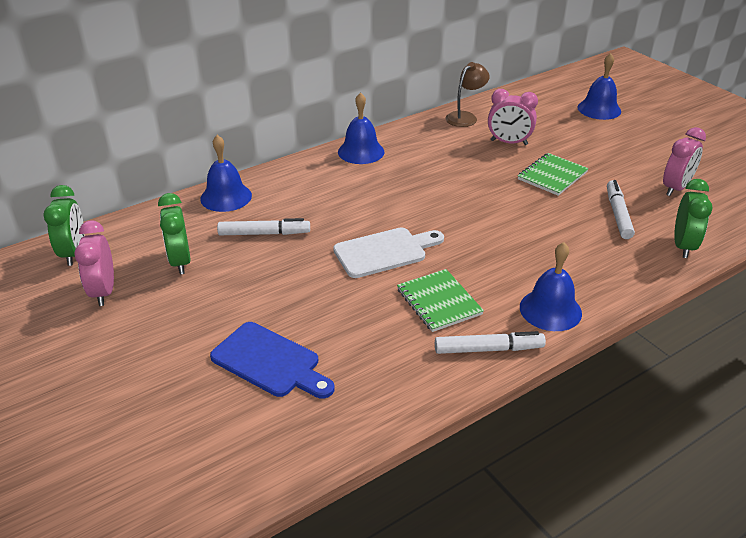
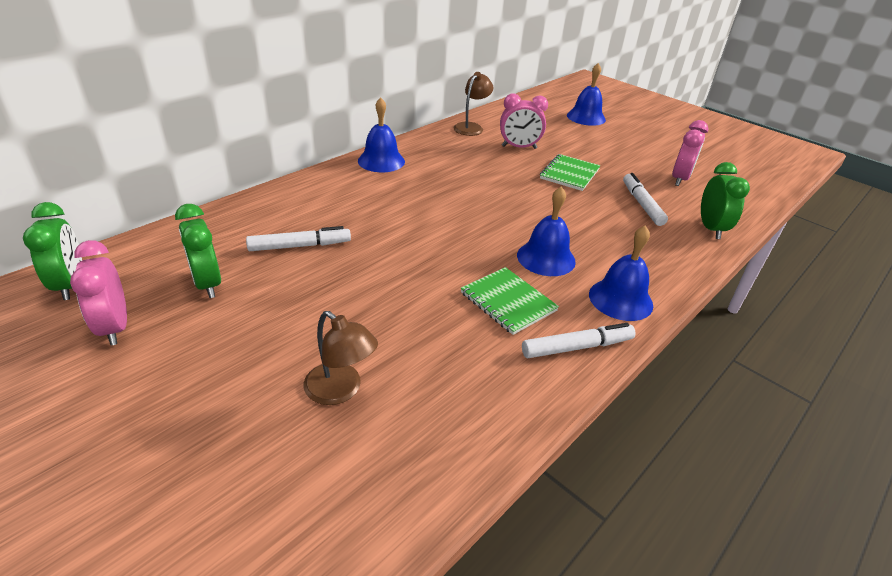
camera: 15 degrees left, 0 degrees up
(226, 197) = (248, 211): blue bell -> blue bell (546, 258)
(270, 362) = (340, 390): blue cutting board -> brown lamp
(384, 252) = (435, 255): white cutting board -> none

